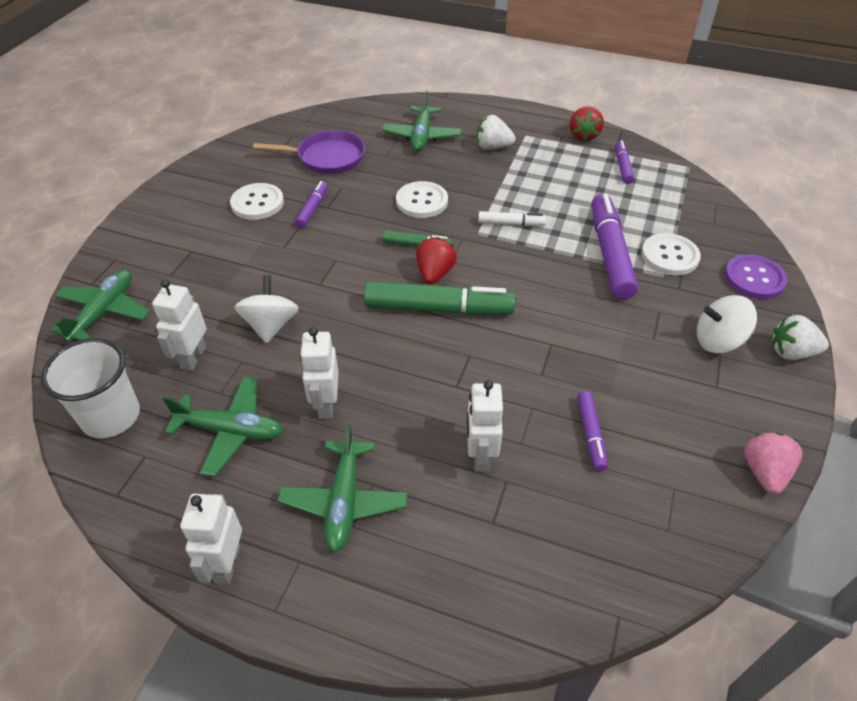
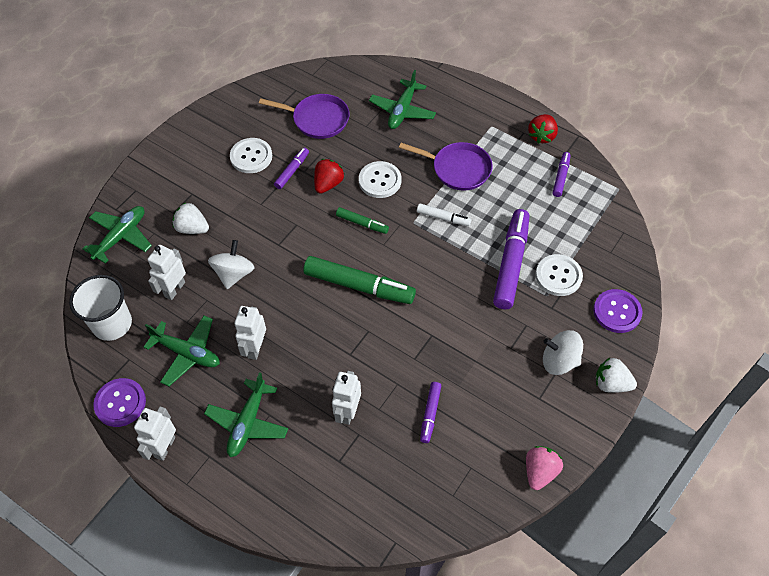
camera: 15 degrees right, 10 degrees up
(143, 517) = (120, 403): none -> purple button
(434, 274) = (366, 253): red strawberry -> red strawberry (328, 184)
(492, 147) = (458, 134): white strawberry -> white strawberry (192, 228)
(507, 177) = (458, 169): none -> purple pan

